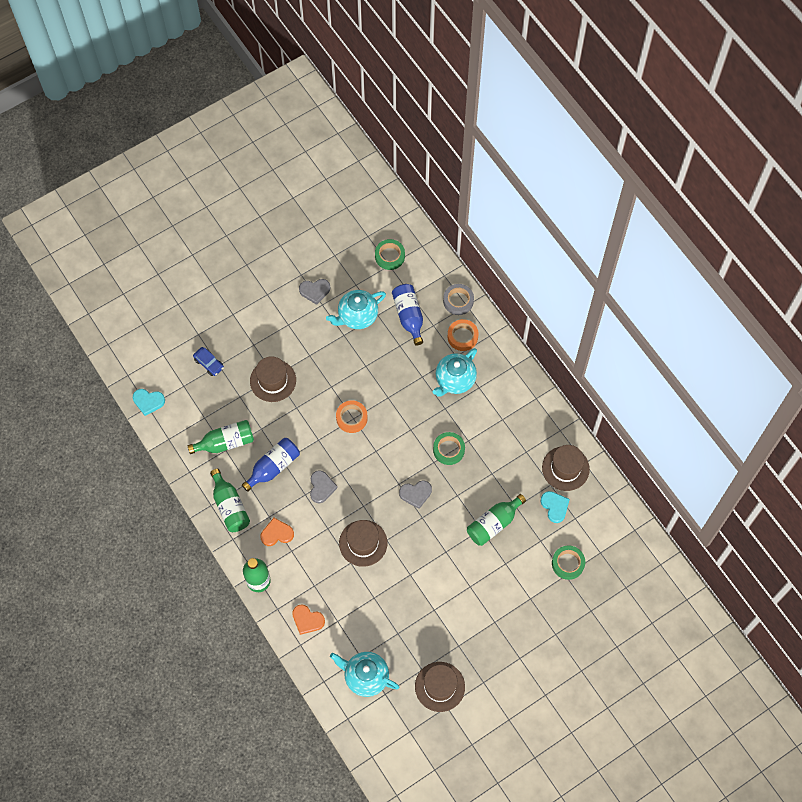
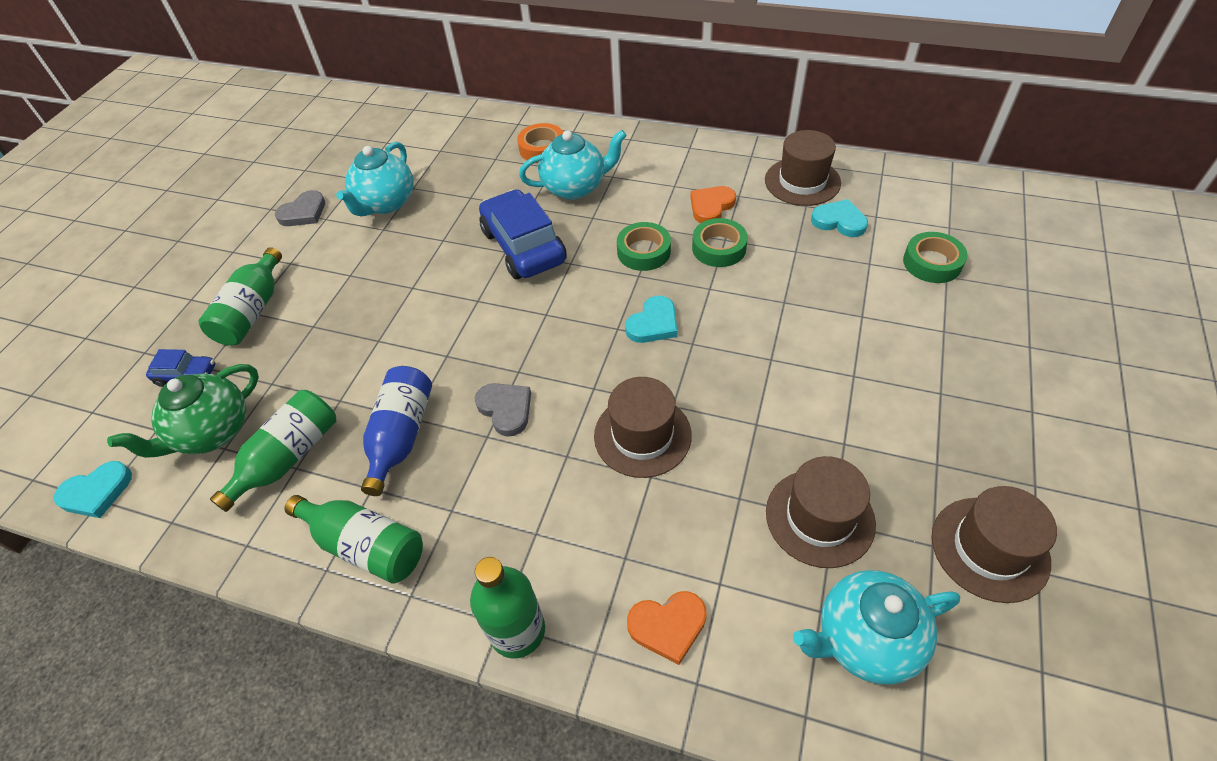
camera: 35 degrees left, 15 degrees down
(204, 405) = (213, 432): none -> green teapot
(273, 380) = (314, 333): brown hat -> brown hat (819, 517)
(277, 533) = (487, 526): orange heart -> orange heart (711, 206)
(351, 418) = (475, 301): orange tape -> none
(389, 256) = (380, 135): green tape -> green tape (719, 248)
(398, 401) = (524, 246): none -> blue car
(409, 316) = (456, 168): blue bottle -> none
(415, 494) = (653, 323): grey heart -> turquoise heart
(454, 380) = (575, 187): turquoise teapot -> turquoise teapot turned 105 degrees counterclockwise
(458, 301) = (504, 125): grey tape -> none
(494, 523) = (792, 285): green bottle -> green bottle (253, 311)

